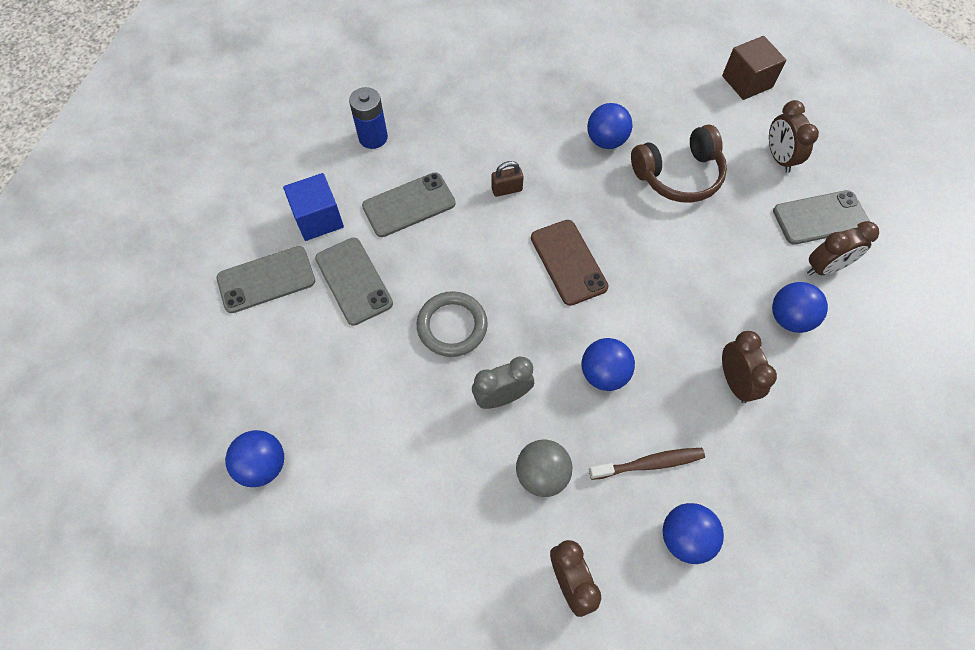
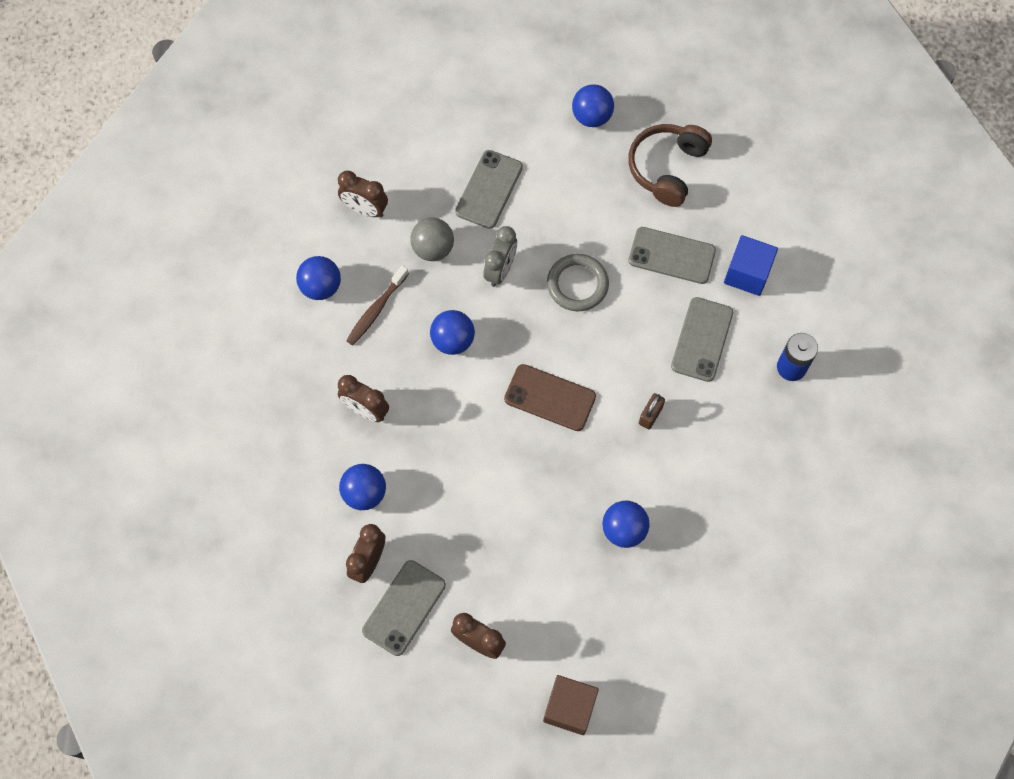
camera: 135 degrees right, 5 degrees up
(266, 279) = (725, 207): grey phone -> grey phone (489, 189)
(678, 175) = (540, 548): brown headphones -> brown headphones (667, 168)

